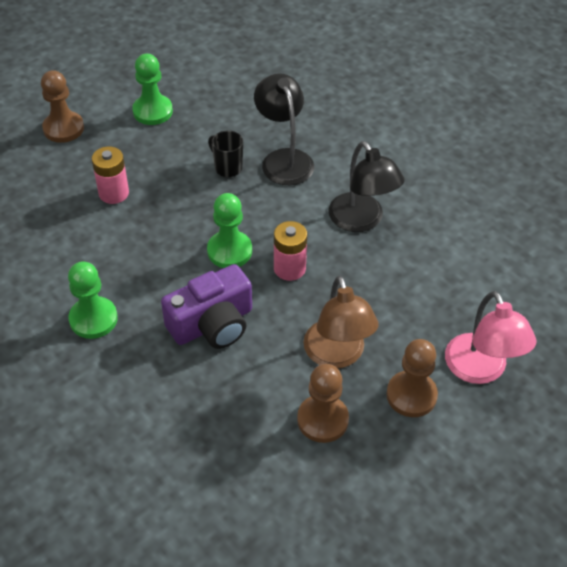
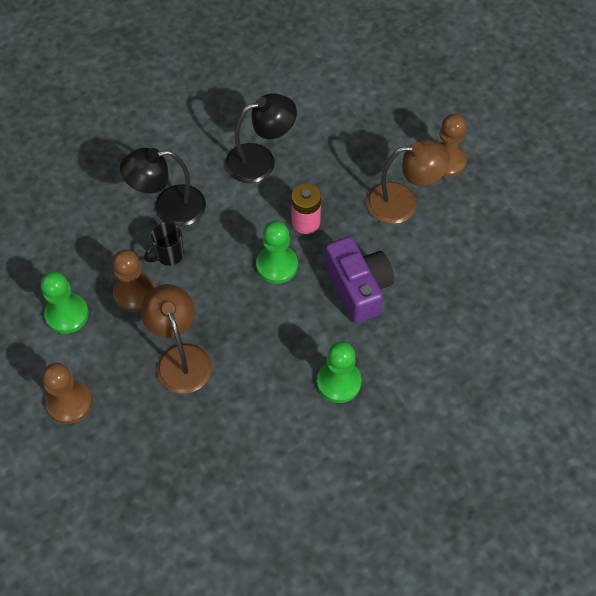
camera: 80 degrees left, 10 degrees up
(114, 193) = (180, 358): pink battery -> brown lamp
(322, 420) = (462, 222): brown pawn -> brown pawn (135, 293)
(480, 370) = (428, 113): pink lamp -> none

